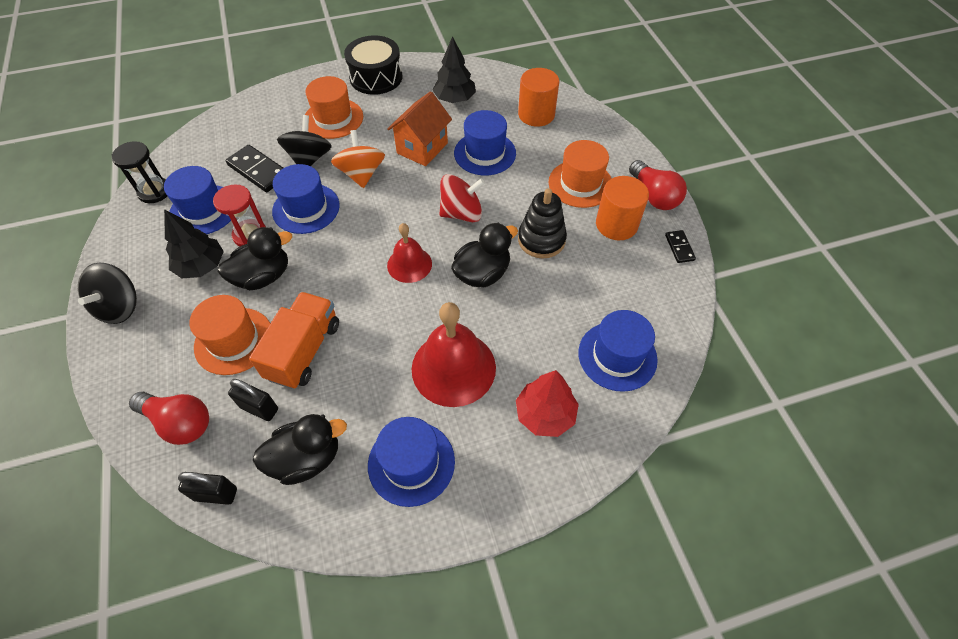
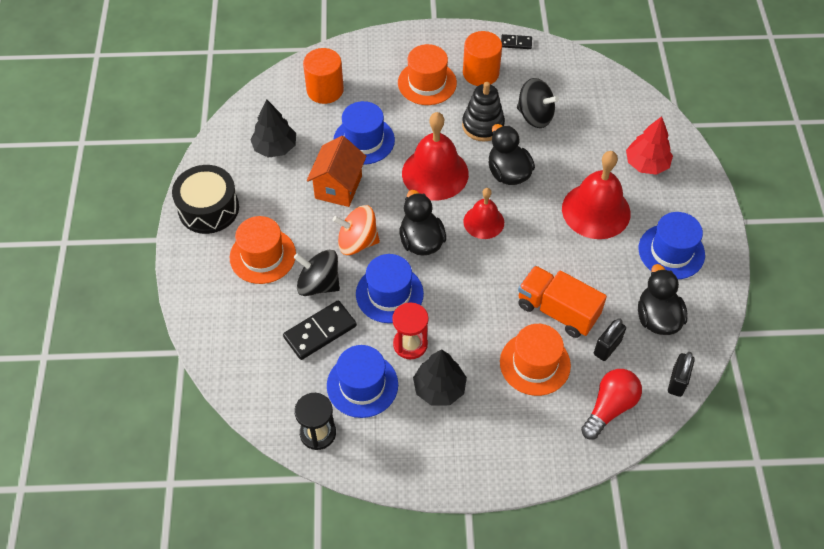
camera: 75 degrees left, 0 degrees up
(120, 307) = (472, 461): black spinning top -> black spinning top (535, 116)
(263, 276) = (467, 336): black duck -> black duck (421, 241)
(422, 148) = (338, 187): orange house -> orange house turned 60 degrees clockwise
(461, 213) = (435, 173): red spinning top -> red bell
(617, 356) = (606, 110): blue hat -> none
(654, 196) = (457, 40): red light bulb -> none

